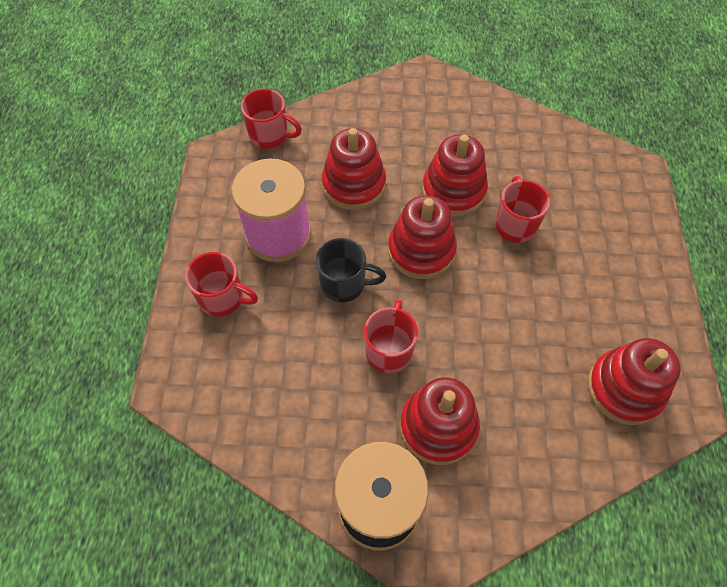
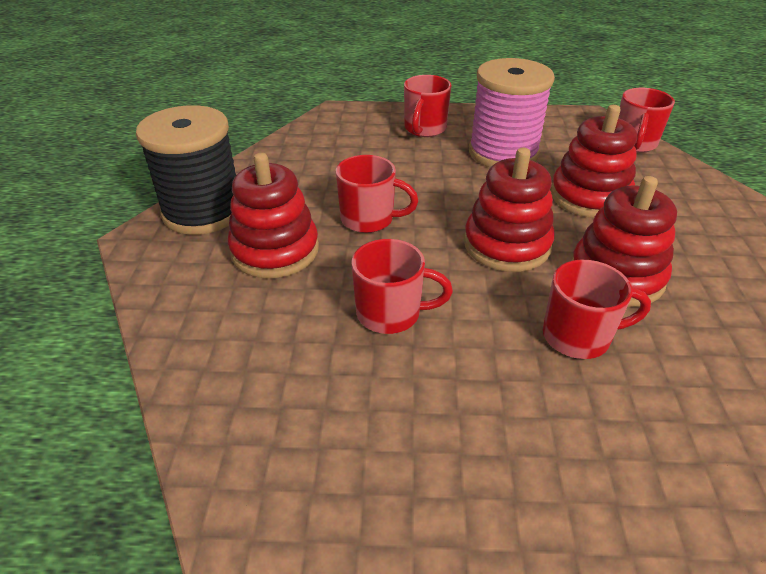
camera: 90 degrees right, 20 degrees down
(344, 284) = (449, 191): black mug -> none
(507, 333) = (391, 313): none -> red mug
(624, 389) = (295, 439): red stacking toy -> none

